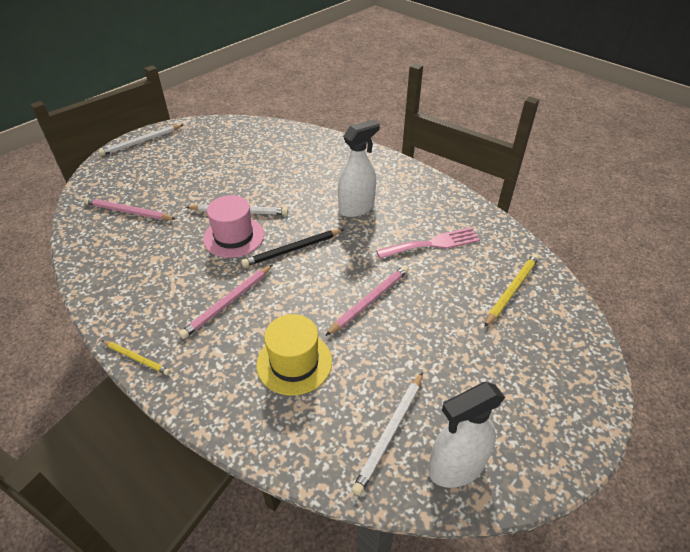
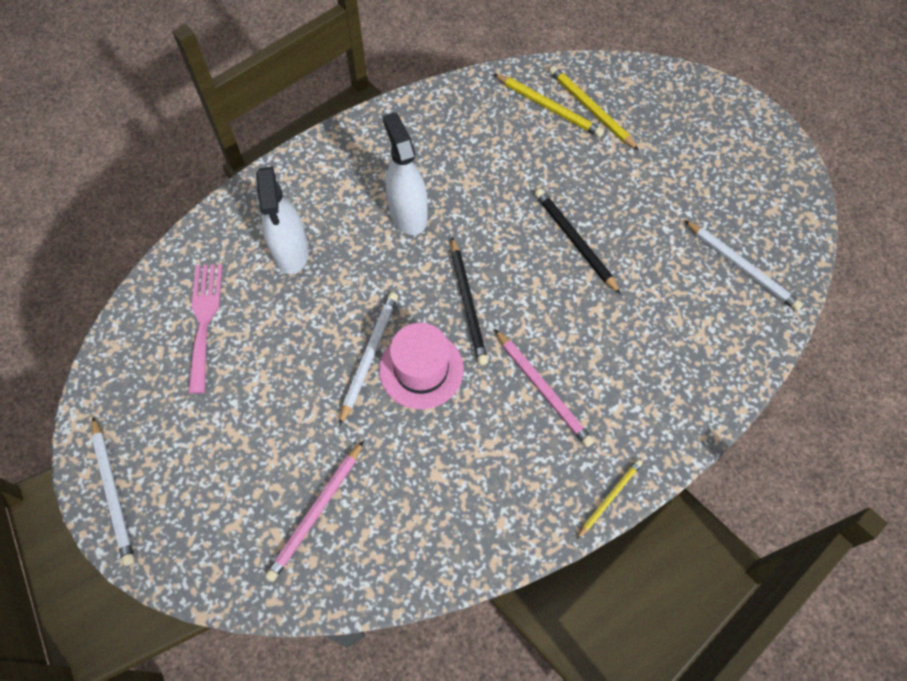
camera: 75 degrees left, 20 degrees up
(294, 362) = (646, 333): yellow hat -> none
(369, 300) = (574, 241): pink pencil -> black pencil
(432, 244) = (500, 154): pink fork -> pink fork (204, 320)
(456, 467) = (781, 227): white spray bottle -> white spray bottle (291, 252)
(496, 264) = (549, 107): none -> yellow pencil

